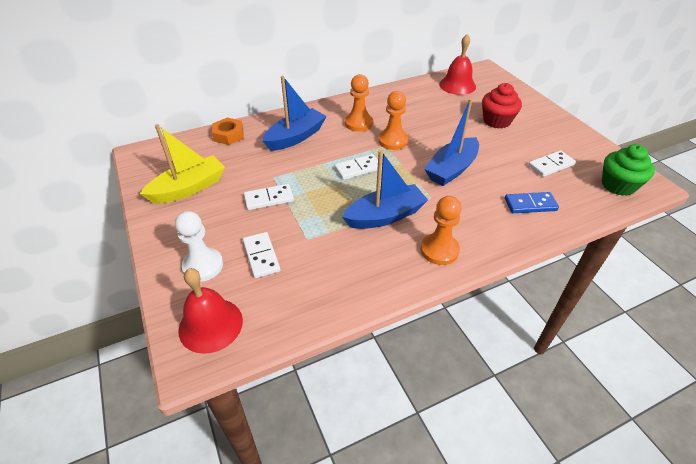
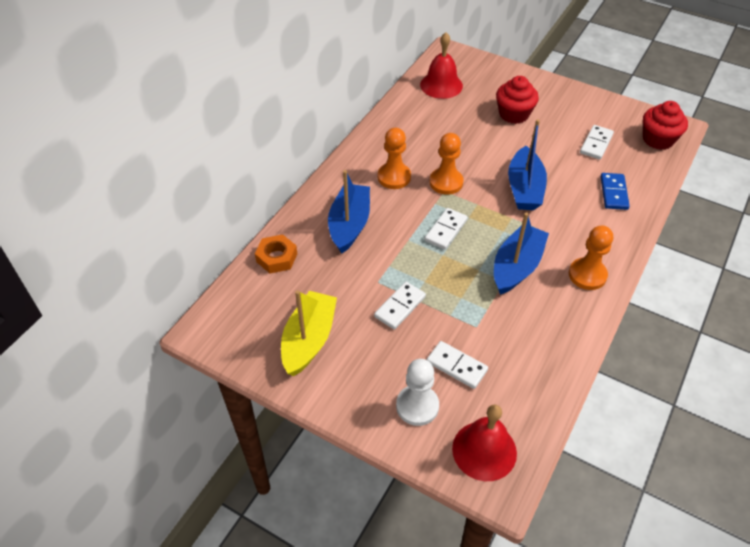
camera: 35 degrees left, 5 degrees up
(530, 204) = (613, 193): blue domino -> blue domino turned 45 degrees counterclockwise
(618, 185) = (658, 139): green cupcake -> red cupcake

